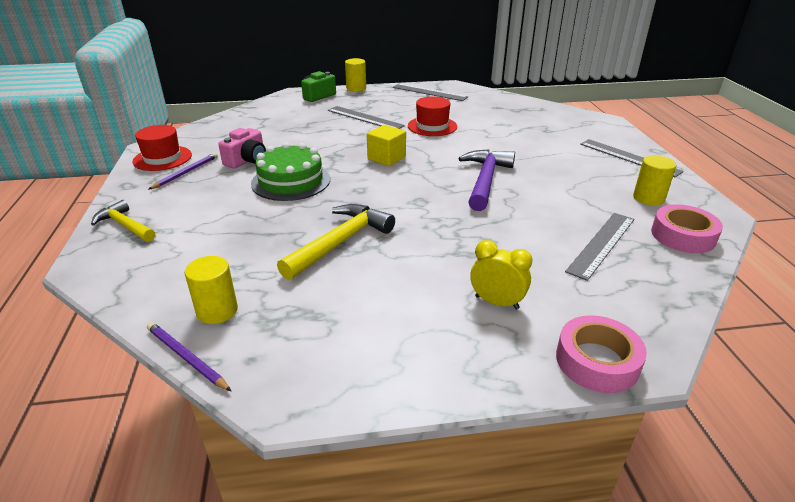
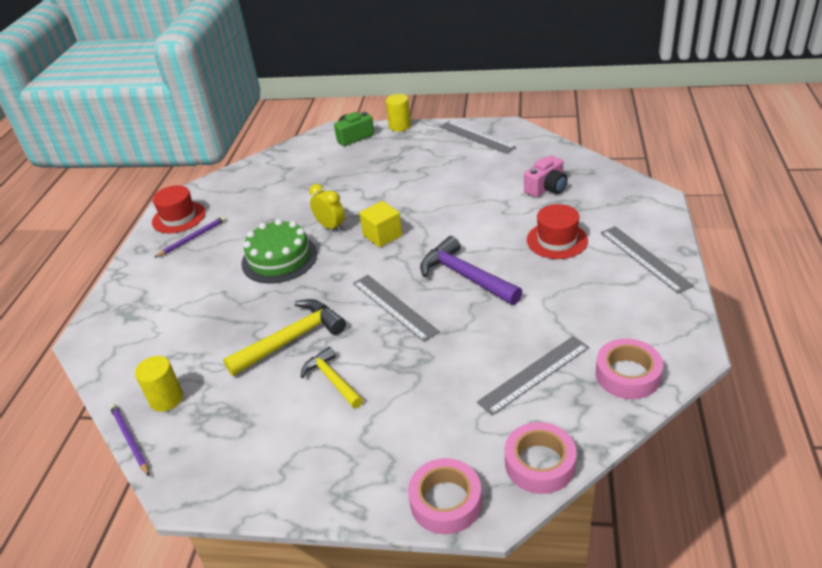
camera: 20 degrees right, 5 degrees up
(125, 225) = (125, 297): yellow hammer -> yellow hammer (332, 380)
(247, 160) = (251, 227): pink camera -> pink camera (546, 188)
(364, 118) = (387, 174): grey ruler -> grey ruler (394, 307)
(432, 126) = (452, 192): red hat -> red hat (557, 240)
(485, 180) = (465, 276): purple hammer -> purple hammer turned 75 degrees counterclockwise
(496, 302) = (394, 426): yellow clock -> yellow clock (330, 227)
(648, 198) = (625, 320): yellow cylinder -> none
(663, 313) = (539, 463): none -> pink tape

